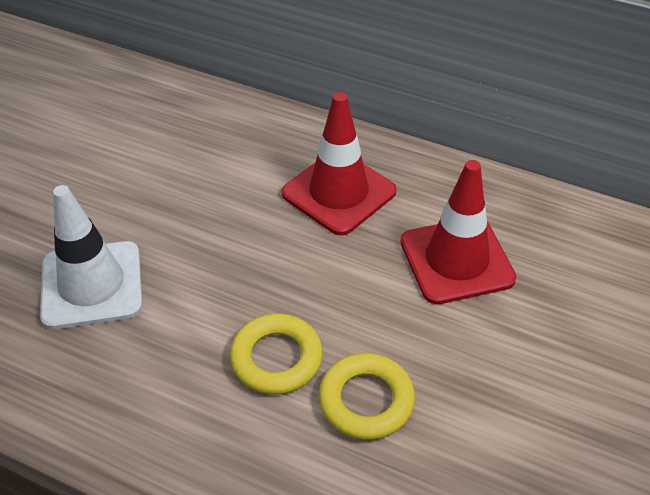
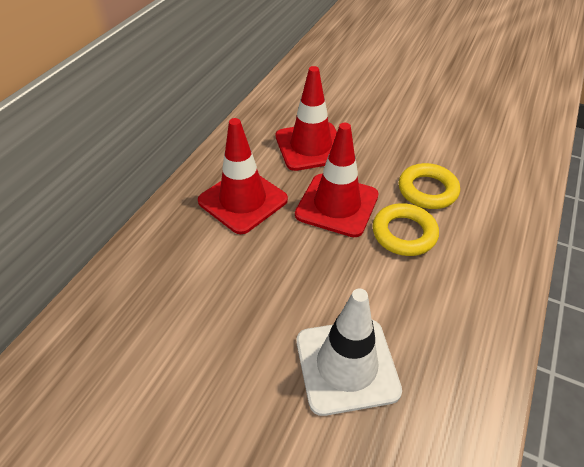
camera: 90 degrees left, 0 degrees up
(332, 286) = (337, 205): none -> red traffic cone

